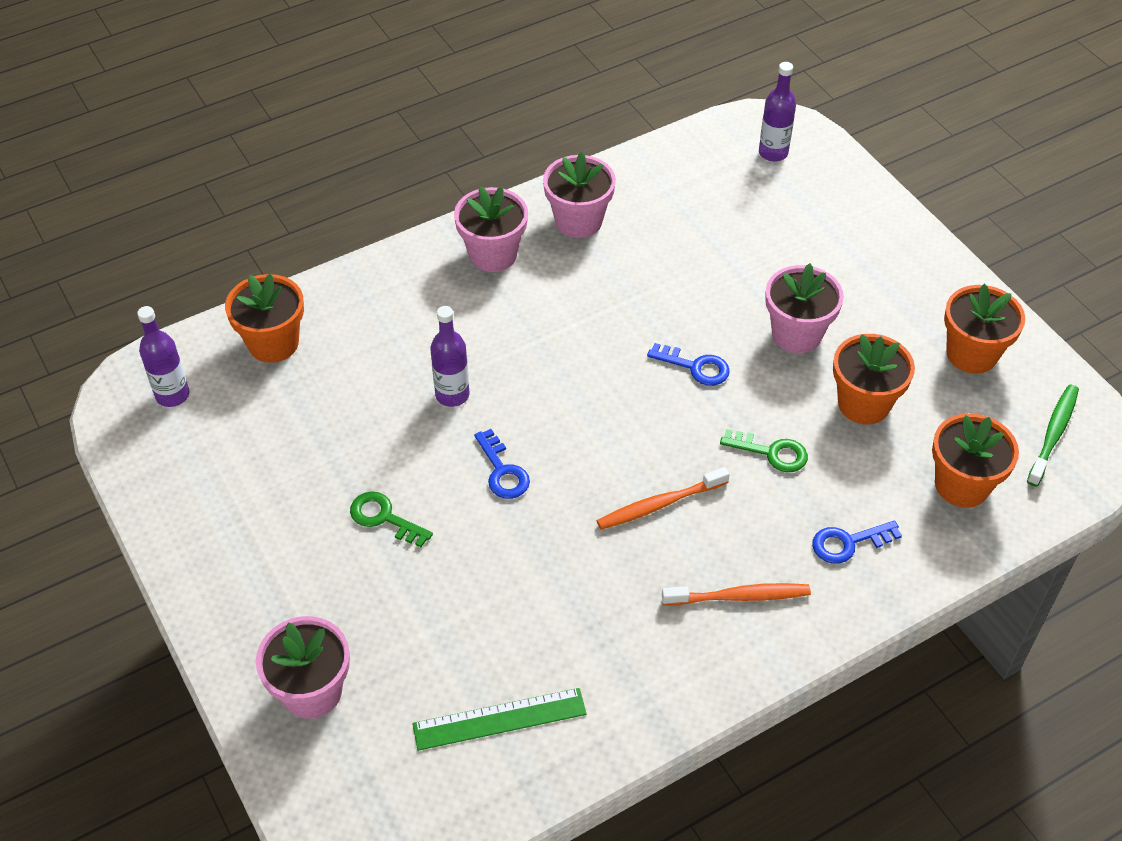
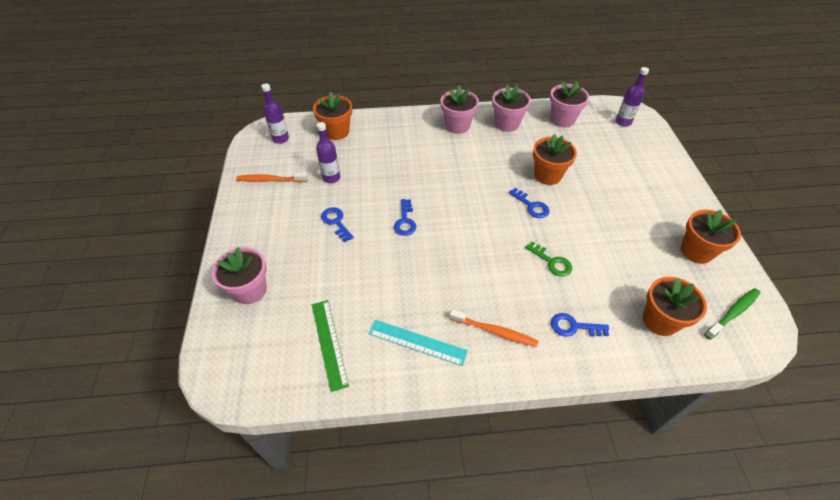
camera: 25 degrees right, 0 degrees up
(384, 518) = (336, 222): green key -> blue key
(452, 395) = (402, 179): purple bottle -> purple bottle (331, 178)
(499, 719) = (329, 343): green ruler -> green ruler turned 60 degrees clockwise
(634, 661) = (417, 342): none -> turquoise ruler
(659, 504) = (476, 266): orange toothbrush -> orange toothbrush (270, 180)
(796, 334) = (595, 208): pink flower pot -> pink flower pot (562, 119)
(863, 404) = (618, 255): orange flower pot -> orange flower pot (547, 175)

